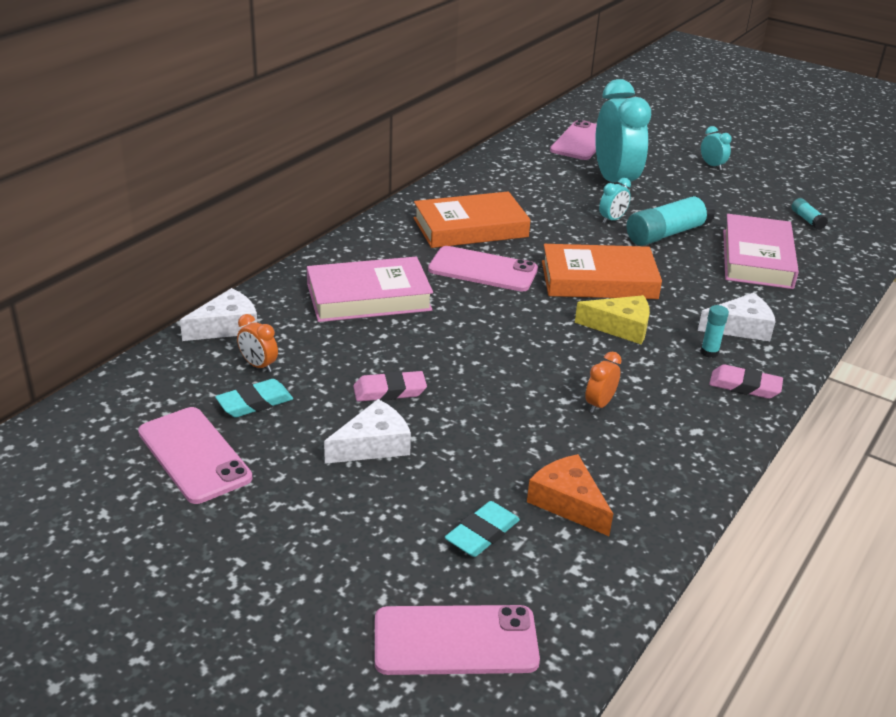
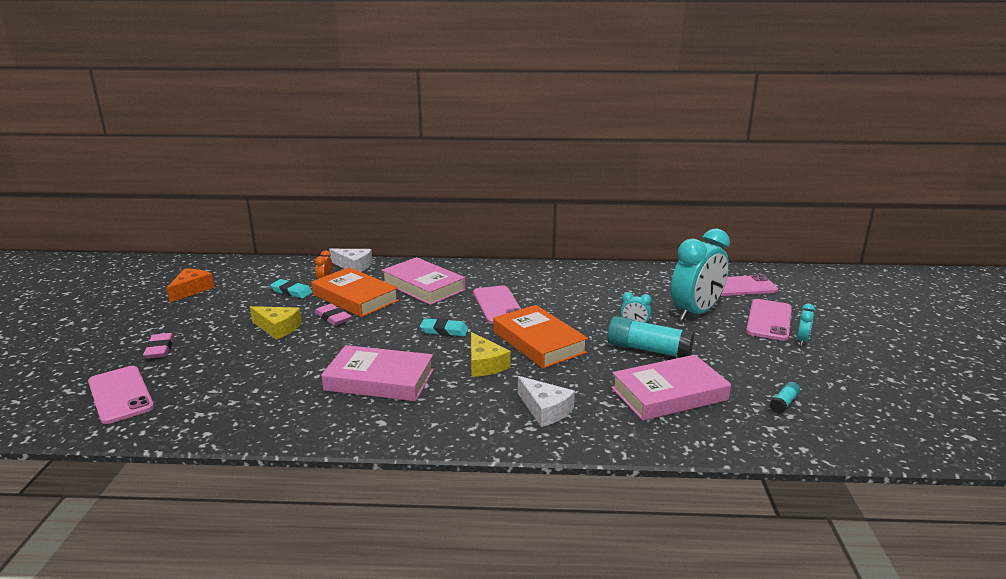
camera: 60 degrees right, 10 degrees down
(194, 455) = (237, 293): pink phone -> pink phone (769, 320)
(373, 445) = (277, 328): white cheese -> yellow cheese
(470, 227) = (546, 288): orange book -> orange book (355, 298)
(482, 533) = (216, 378): turquoise eraser -> turquoise eraser (444, 331)
(568, 502) = (263, 395): orange cheese -> orange cheese (191, 290)
(599, 404) = (379, 380): orange clock -> pink book
(709, 352) = (491, 404): turquoise glue stick -> none
(744, 386) = (461, 429): pink eraser -> pink eraser (160, 349)

